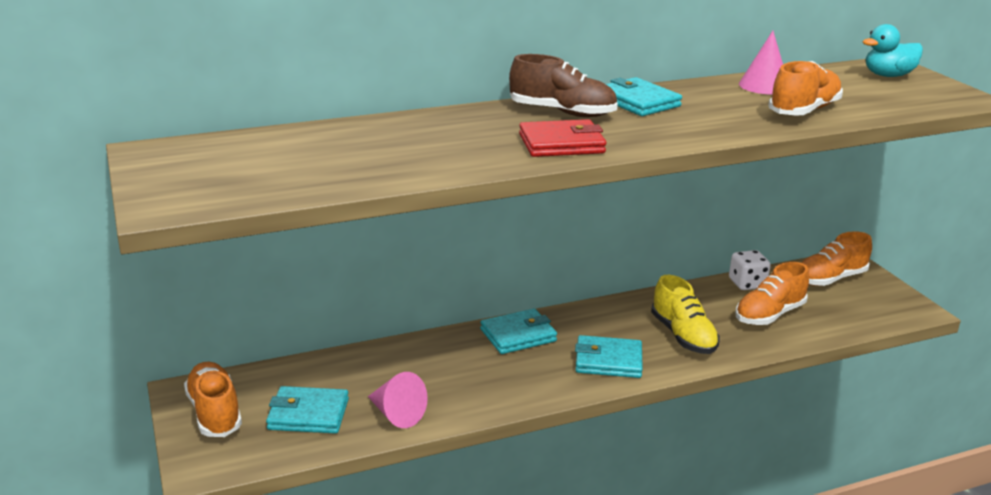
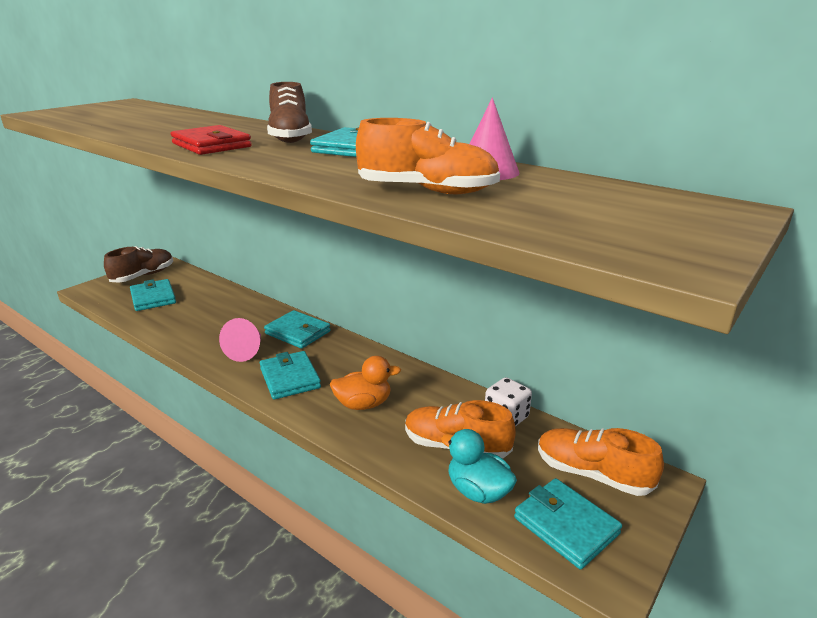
camera: 60 degrees right, 0 degrees up
(214, 412) = (143, 276): orange shoe -> brown shoe
(396, 414) = (166, 321): pink cone -> pink cone (247, 351)
(683, 336) = (363, 404): yellow shoe -> orange duck
(873, 306) = (566, 525): none -> turquoise wallet
(888, 75) = (669, 210): turquoise duck -> turquoise duck (478, 491)

